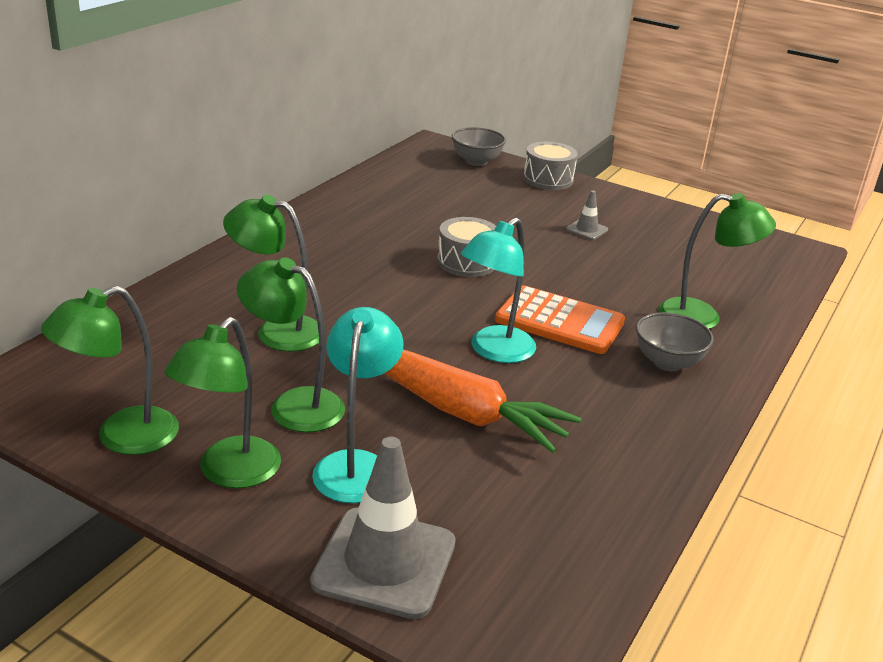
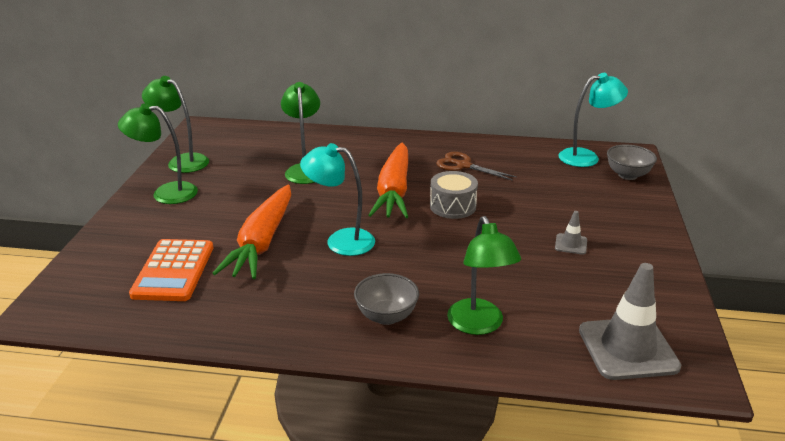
camera: 70 degrees right, 0 degrees up
(294, 405) = (235, 193): green lamp -> none
(356, 465) = (189, 223): turquoise lamp -> turquoise lamp (586, 157)
(375, 228) = (463, 165): none -> brown scissors
(384, 562) = (110, 251): grey traffic cone -> grey traffic cone (628, 348)
(399, 285) = (394, 191): none -> orange carrot
(548, 179) = (643, 210): grey drum -> none
(559, 321) = (404, 258): orange calculator -> orange calculator (173, 271)

